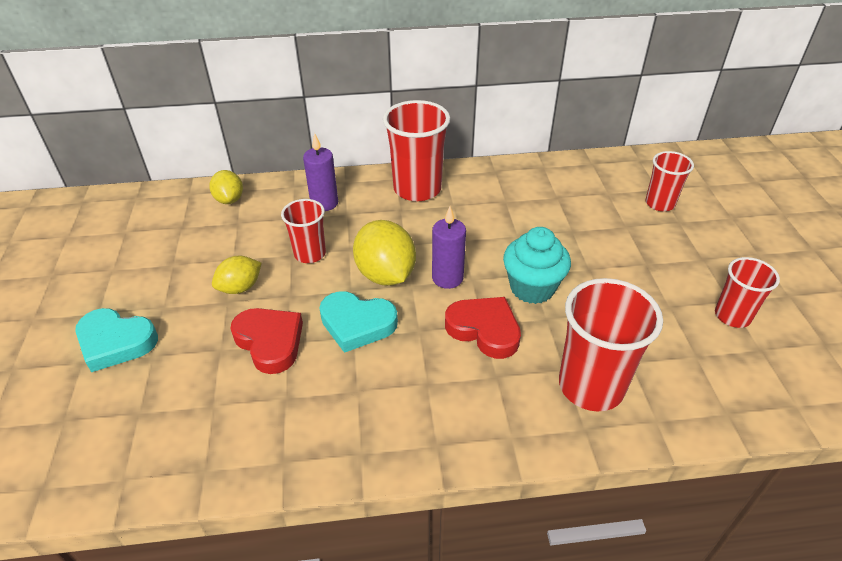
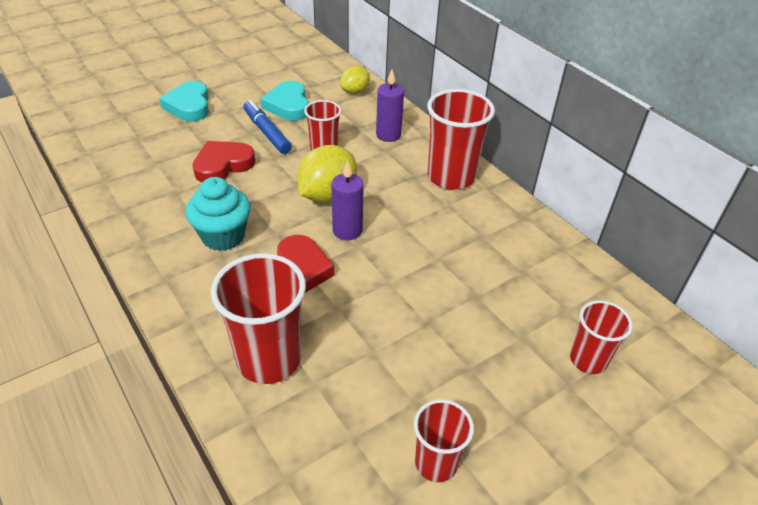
camera: 60 degrees right, 0 degrees up
(240, 288) = (267, 132): yellow lemon -> blue marker
(270, 342) = (223, 165): red heart -> red heart turned 150 degrees counterclockwise
(357, 324) = (264, 199): turquoise heart -> turquoise heart (288, 105)
(532, 288) = (371, 287): turquoise cupcake -> turquoise cupcake (223, 236)

